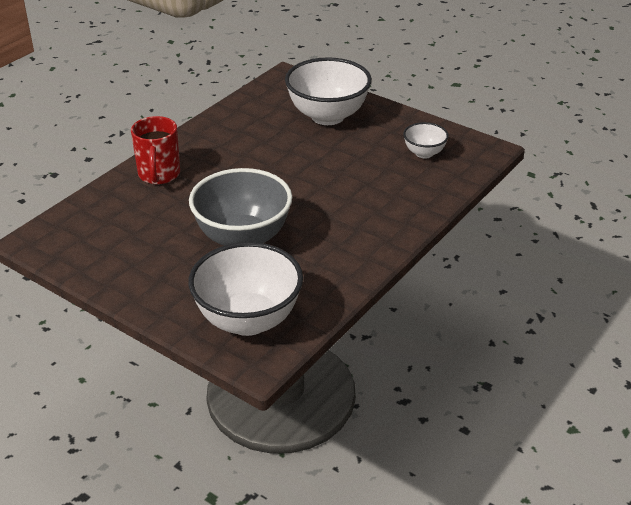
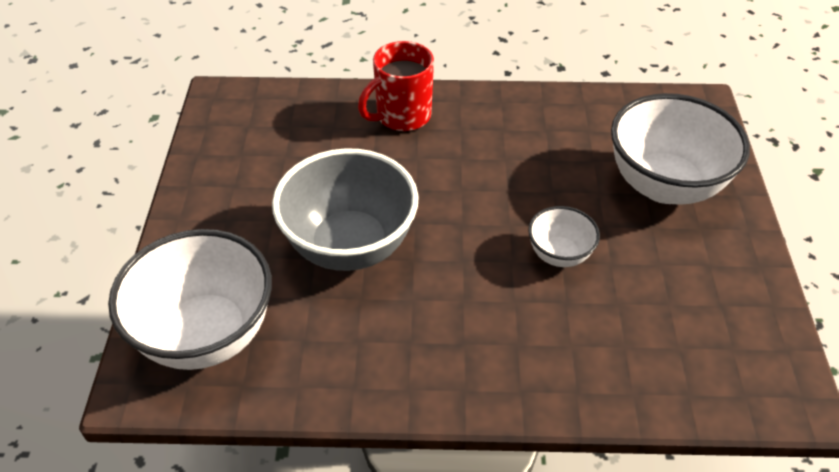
camera: 55 degrees right, 10 degrees up
(424, 153) = (697, 327): white bowl -> white bowl (559, 255)

